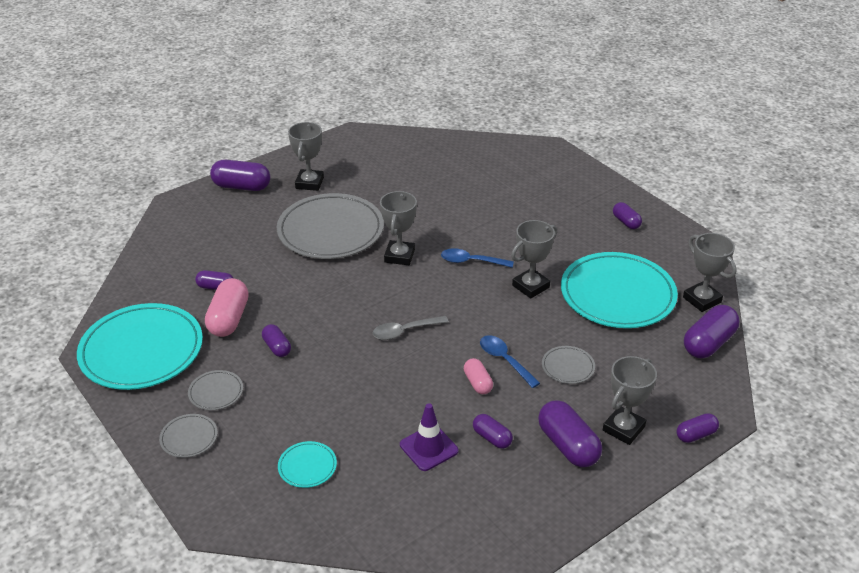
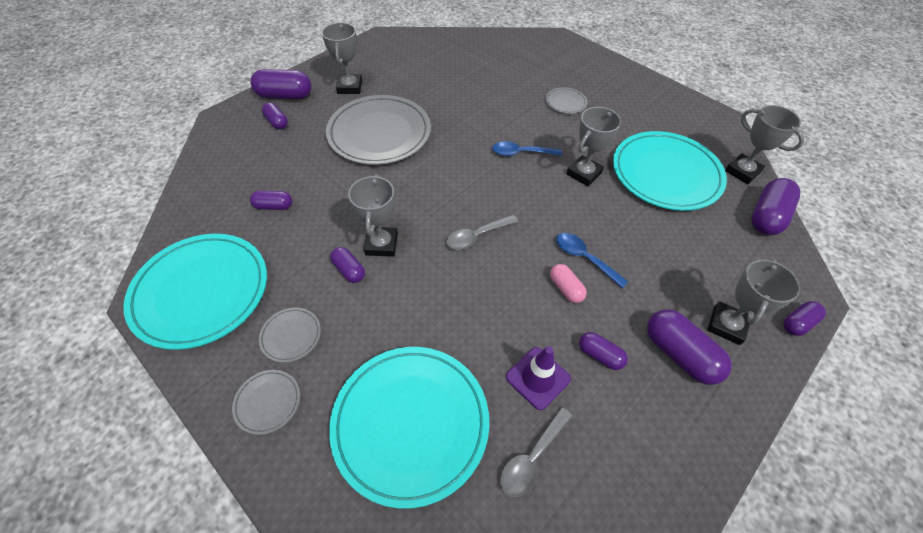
camera: 10 degrees left, 15 degrees up
(229, 319) = (293, 242): pink capsule -> none
(307, 466) = (410, 423): turquoise plate -> turquoise plate, size x2.34
(399, 256) = (451, 154): grey trophy -> grey trophy (381, 244)
(405, 502) = (532, 458): none -> grey spoon
(568, 367) = (647, 258): grey plate -> grey plate (565, 102)
(626, 222) = (647, 101): purple capsule -> purple capsule (277, 122)

